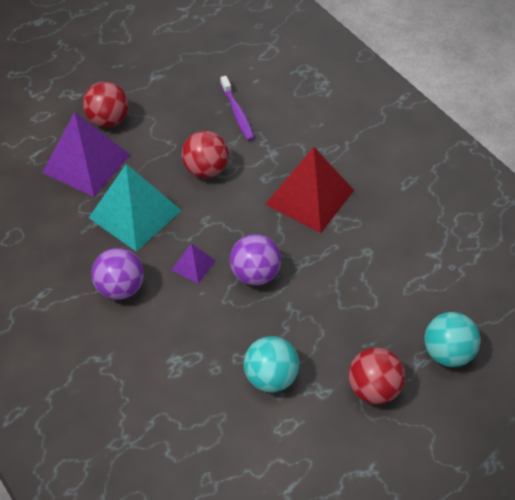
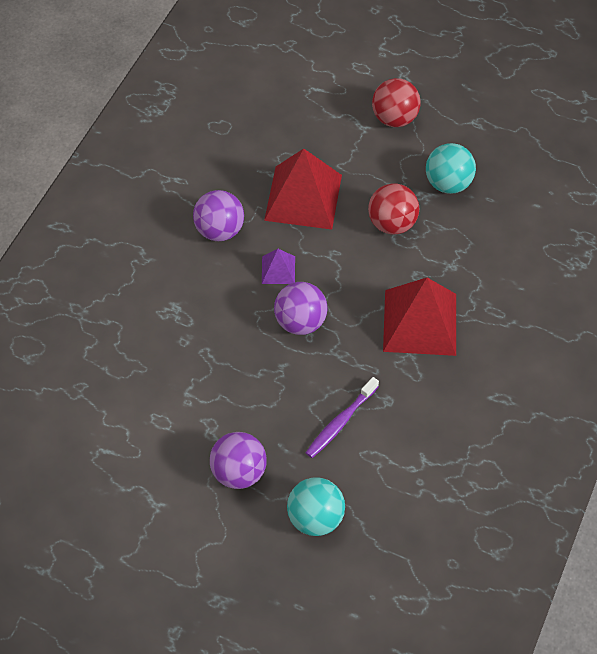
camera: 60 degrees right, 5 degrees up
(86, 163) = (332, 131): purple pyramid -> none
(135, 213) = (303, 197): turquoise pyramid -> red pyramid
(237, 113) = (481, 212): purple toothbrush -> purple toothbrush (340, 422)
(271, 377) = (201, 386): turquoise ball -> turquoise ball (448, 183)
(373, 388) = (239, 472): red ball -> purple ball

